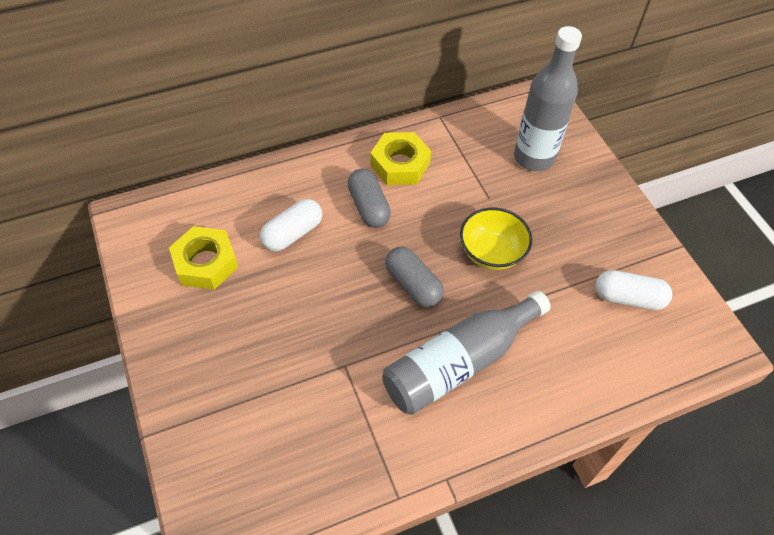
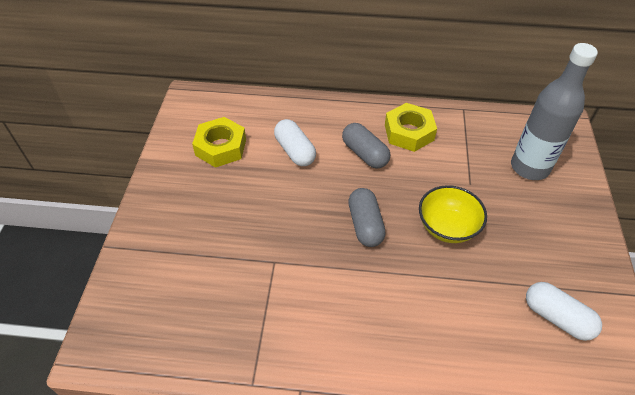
camera: 30 degrees right, 5 degrees down
(292, 233) = (295, 151): white capsule -> white capsule turned 75 degrees clockwise
(368, 207) = (365, 154): grey capsule -> grey capsule turned 45 degrees counterclockwise
(459, 362) = (368, 301): grey bottle -> none

